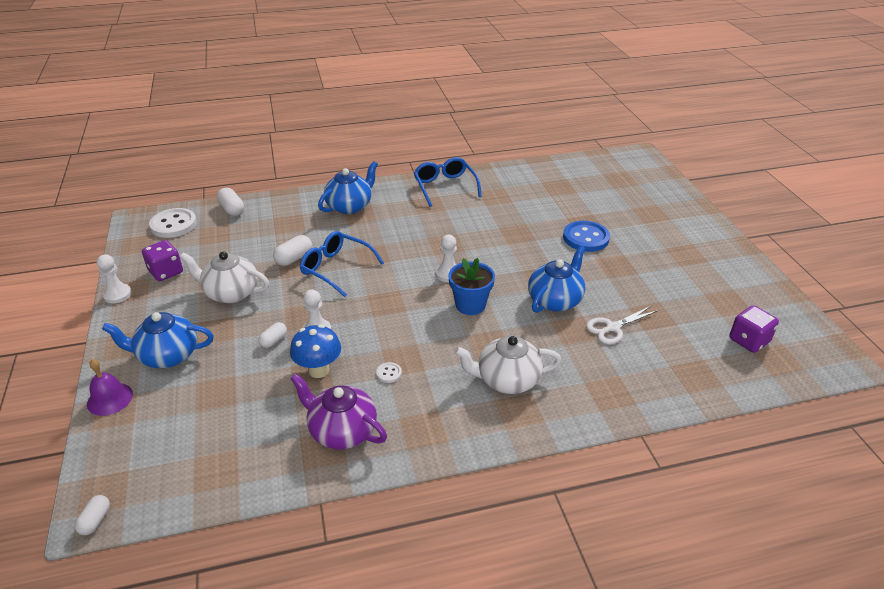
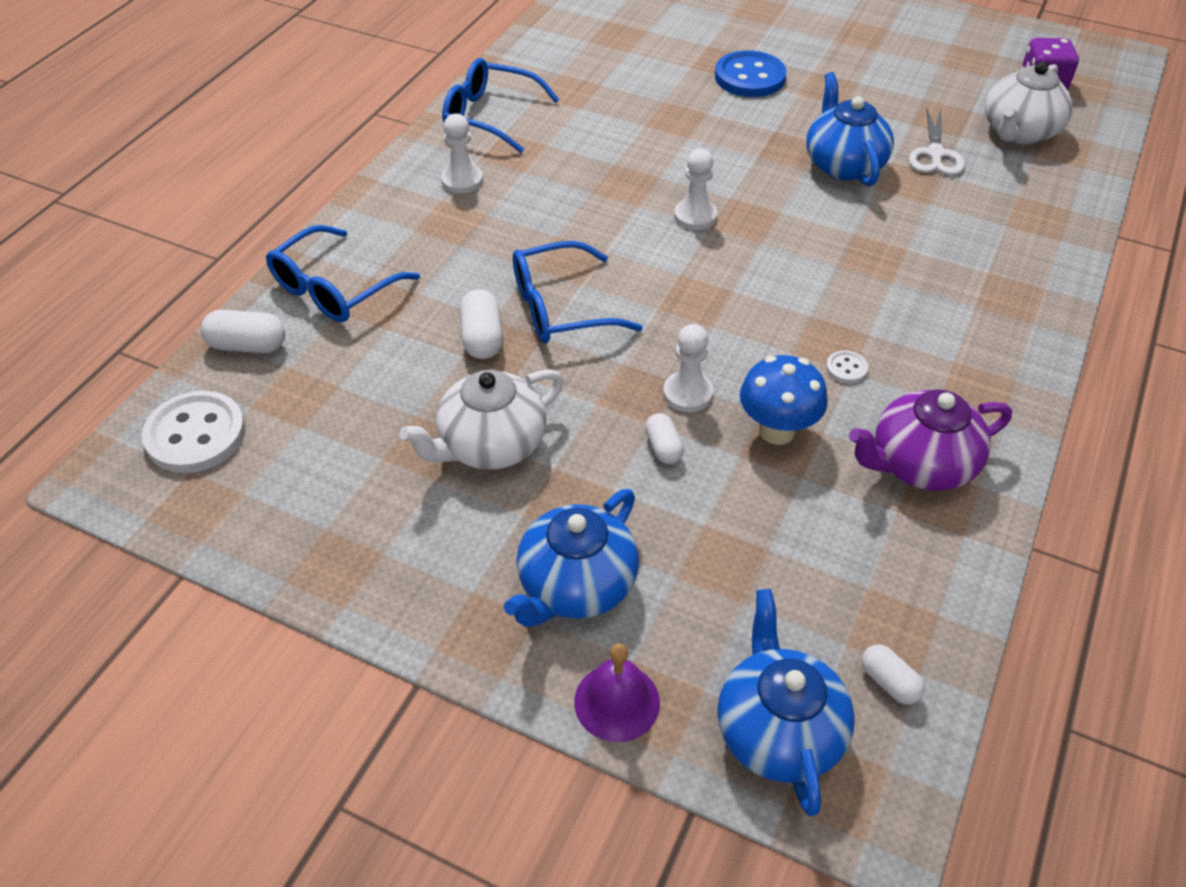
camera: 50 degrees left, 10 degrees up
(95, 520) = (893, 817): white capsule -> white capsule (889, 682)
(117, 294) = (327, 590): white pawn -> white pawn (462, 181)
(166, 272) = (335, 500): purple dice -> none
(285, 210) = (335, 288): none -> blue glasses
(350, 206) = (417, 221): blue teapot -> blue teapot (778, 730)
(470, 305) = (781, 232): blue flower pot -> none
(507, 380) = (950, 278): white teapot -> white teapot (1018, 132)

